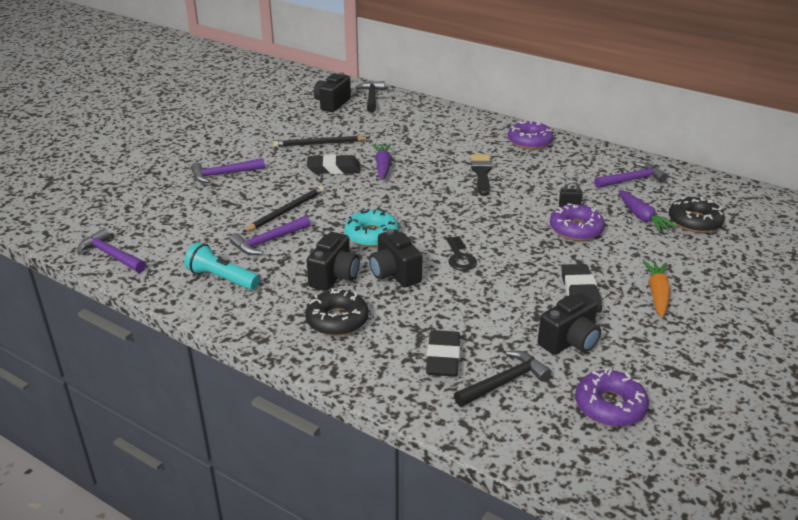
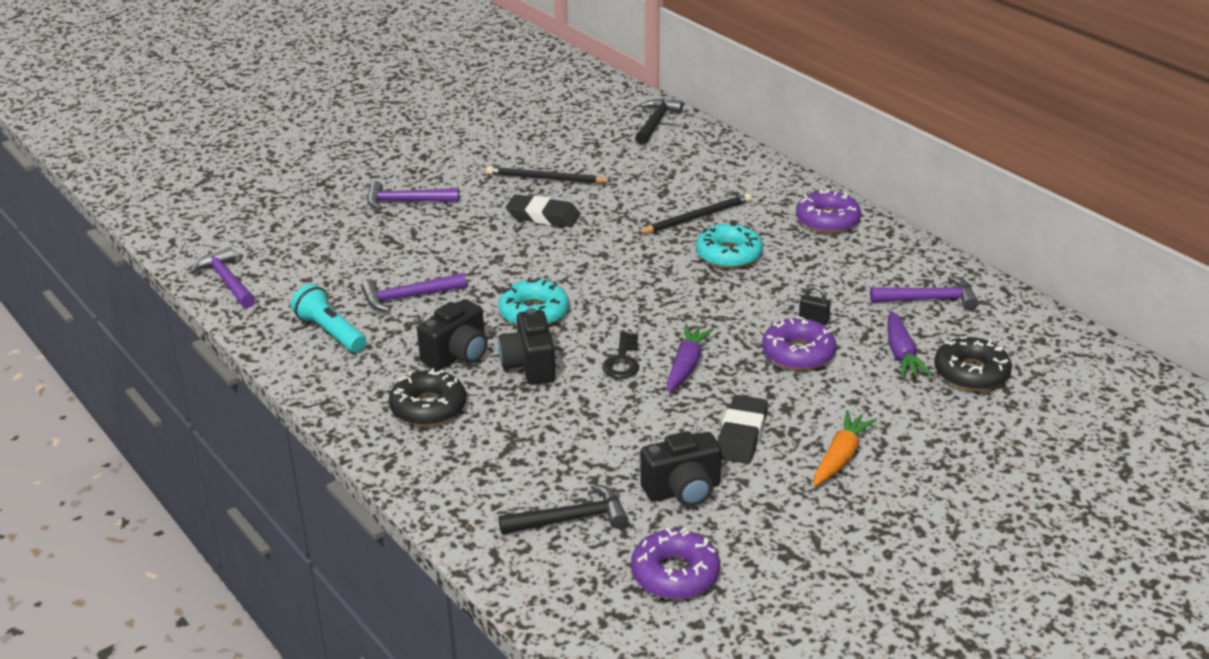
camera: 20 degrees right, 0 degrees up
(286, 211) = (451, 263): black pencil -> black pencil (696, 217)
(332, 104) = (598, 124): black camera -> none
(383, 166) = (606, 224): purple carrot -> purple carrot (686, 365)
(443, 358) = (520, 476): black eraser -> none
(481, 173) = (728, 254): black brush -> turquoise donut

